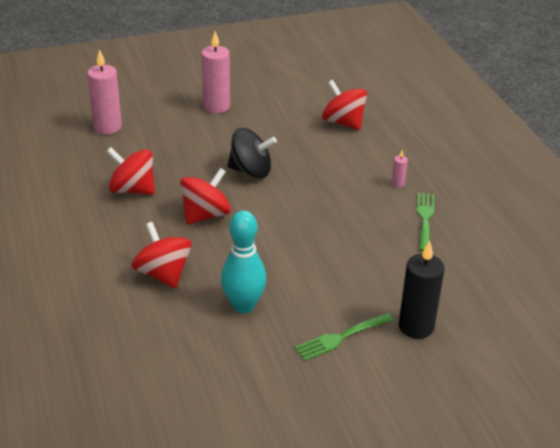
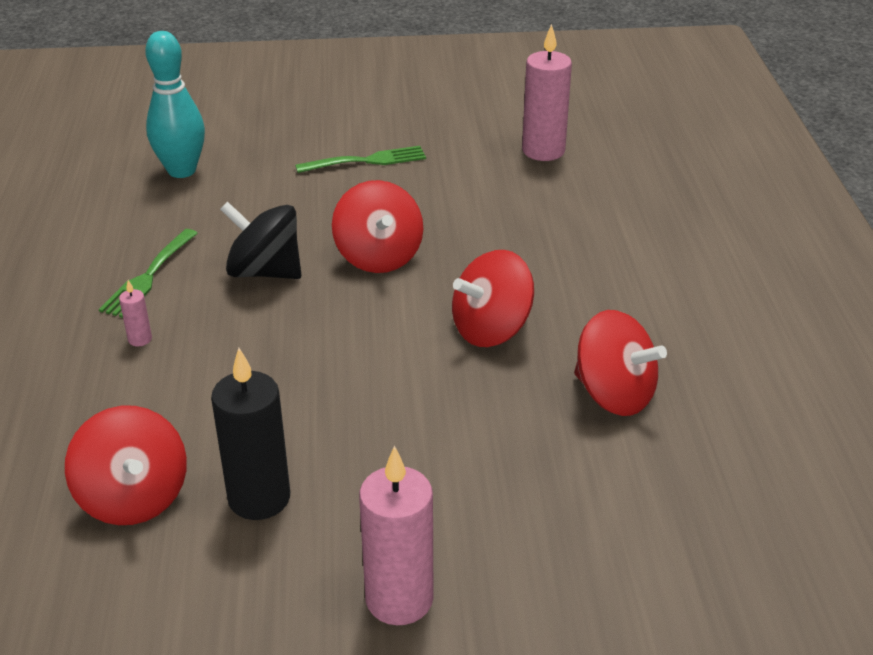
camera: 165 degrees left, 0 degrees up
(107, 127) = (671, 569): pink candle -> pink candle (543, 151)
(163, 274) = (571, 253): red spinning top -> red spinning top (378, 257)
(243, 306) = (471, 204): turquoise bowling pin -> turquoise bowling pin (182, 170)
(251, 171) = (385, 402): black spinning top -> black spinning top (265, 271)
(416, 326) = (272, 160): black candle -> black candle (259, 498)

